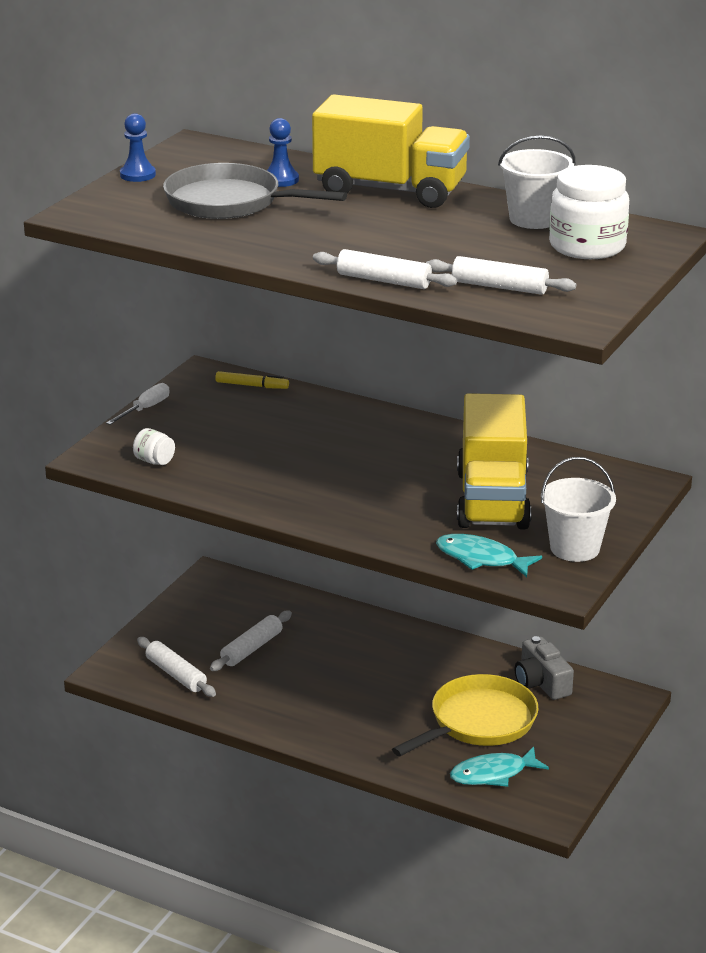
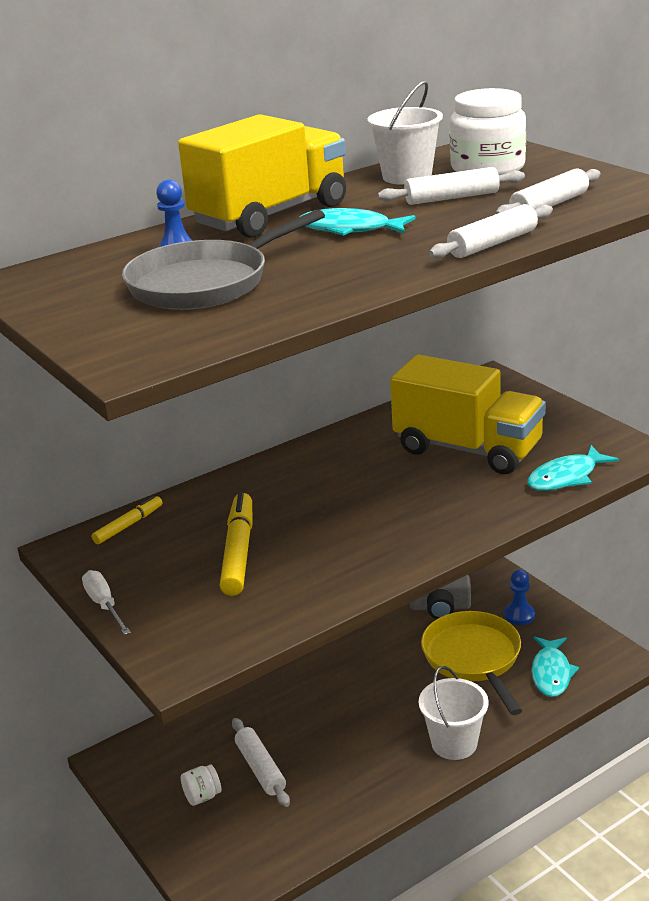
camera: 60 degrees left, 0 degrees up
(137, 175) = (57, 318): blue pawn -> blue pawn (519, 615)
(154, 461) = (228, 623): white jar -> white jar (202, 796)
(176, 674) = (263, 840): white rolling pin -> white rolling pin (452, 198)
(248, 439) = (238, 552): none -> yellow marker
(378, 224) = (350, 229): none -> turquoise fish
(575, 548) = (576, 431): white bucket -> white bucket (454, 743)

